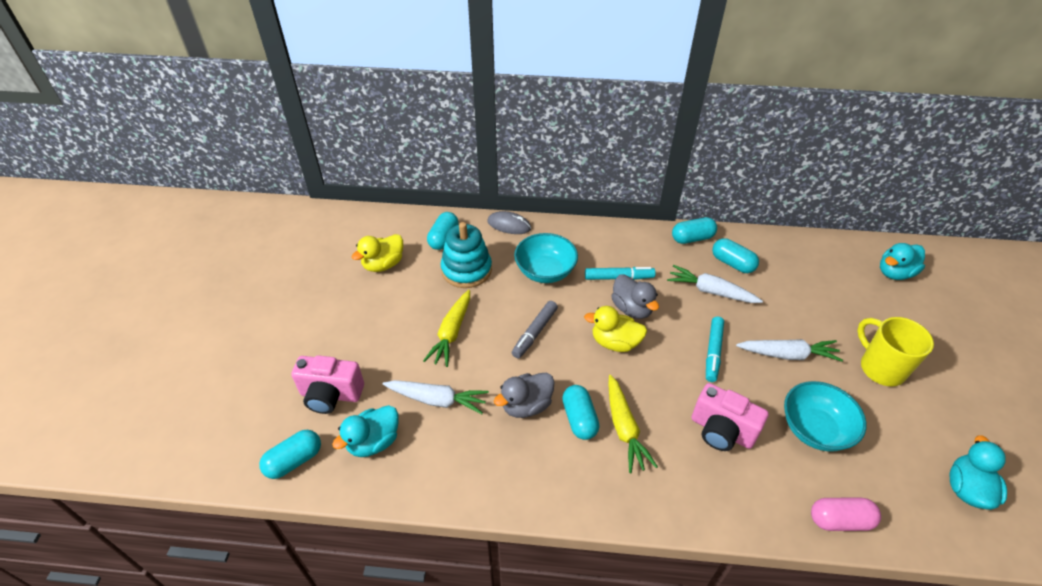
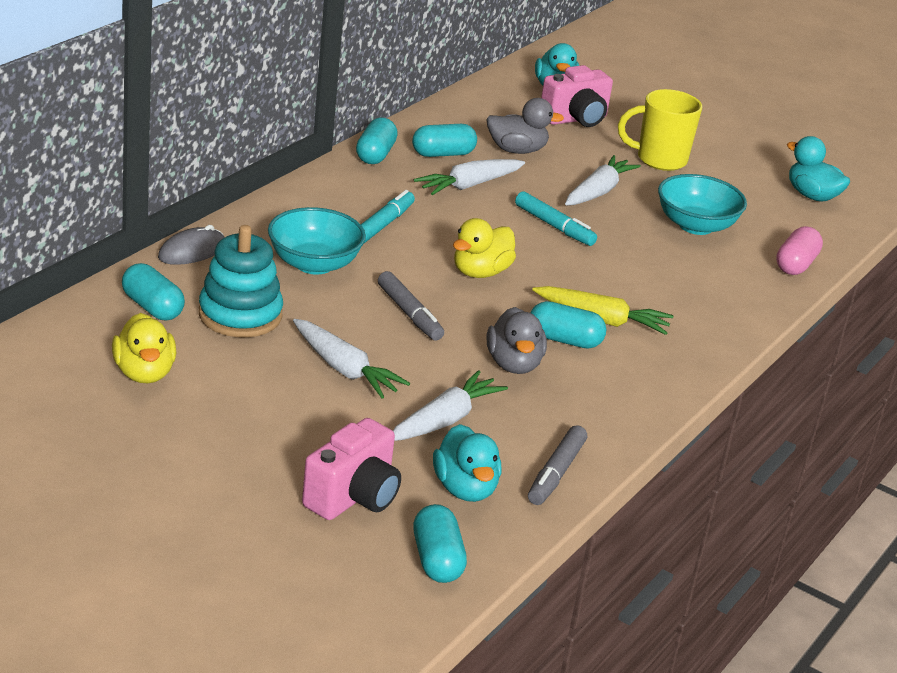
camera: 65 degrees left, 15 degrees down
(423, 481) = (556, 473): none -> grey marker
(451, 333) = (344, 369): yellow carrot -> white carrot
(632, 309) = (441, 240): grey duck -> grey duck (516, 150)
(721, 431) = (655, 270): pink camera -> pink camera (576, 119)

